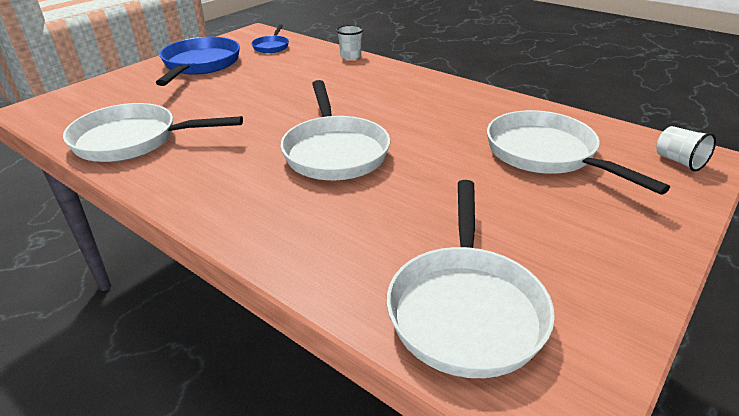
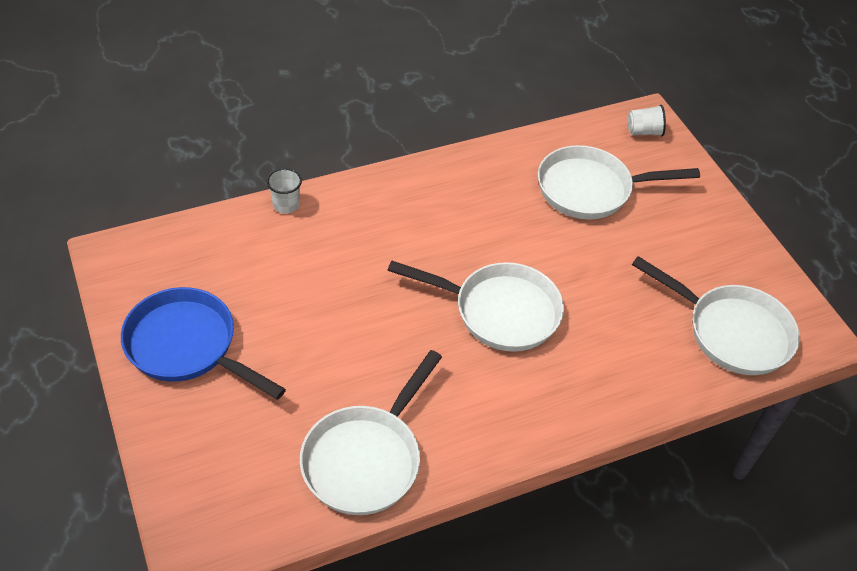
camera: 65 degrees left, 15 degrees up
(271, 46) = (186, 258): blue pan -> none

